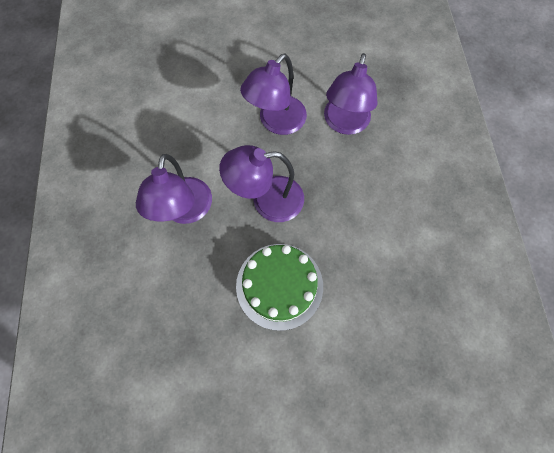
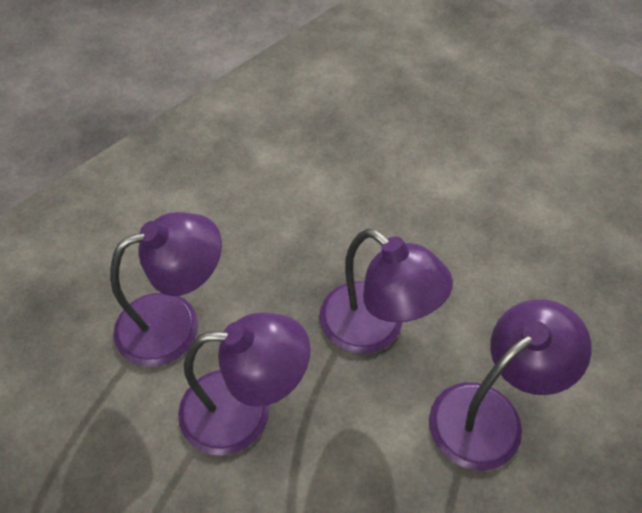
camera: 130 degrees left, 15 degrees down
(279, 285) = (458, 241): green cake -> none

